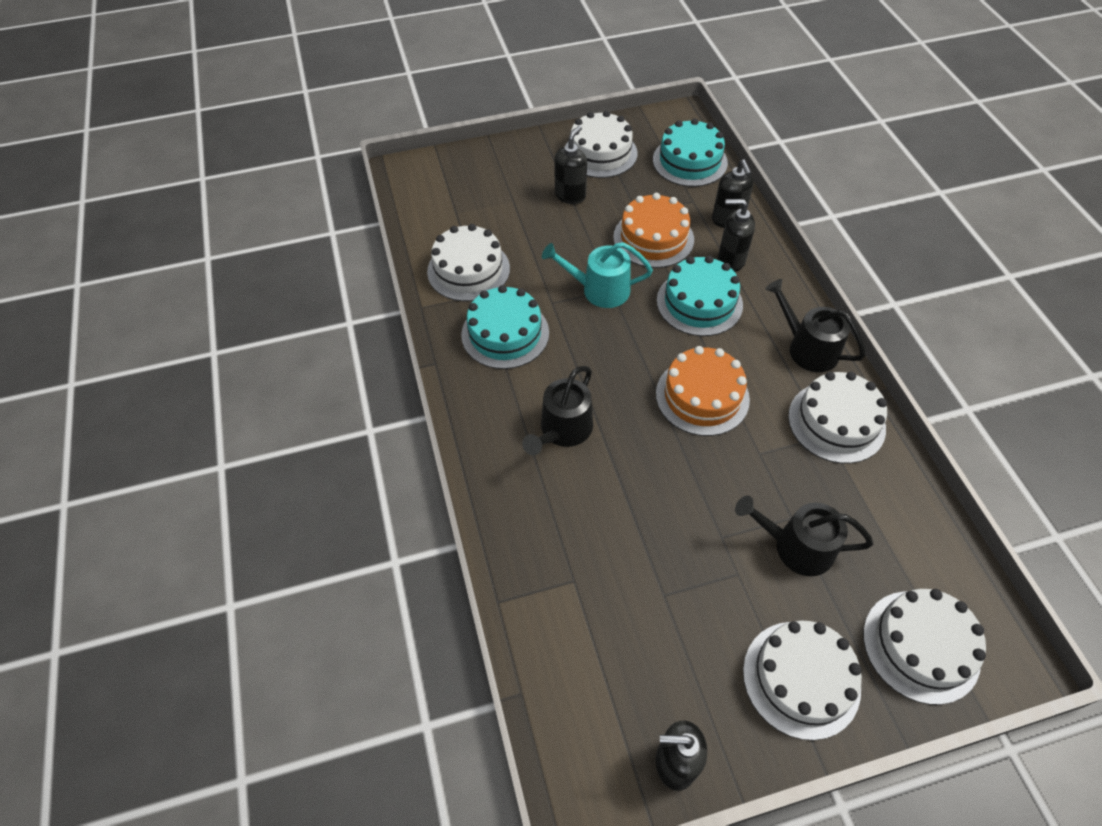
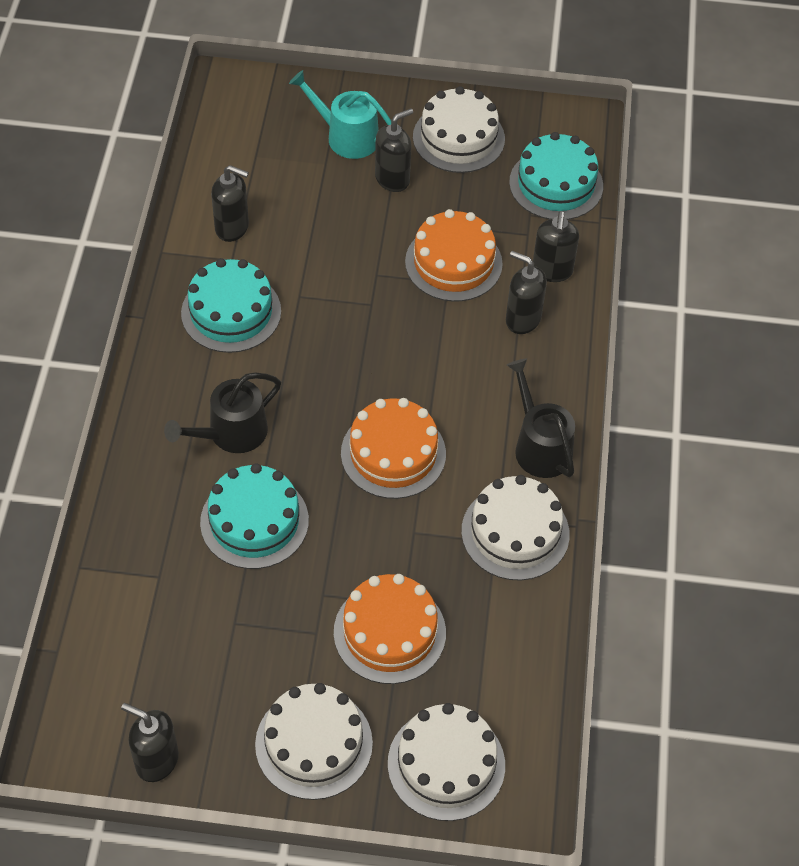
camera: 20 degrees right, 0 degrees up
(468, 270) = (232, 228): white cake -> black soap dispenser
(600, 290) = (358, 300): turquoise watering can -> turquoise watering can (347, 137)
(699, 302) = (456, 354): turquoise cake -> turquoise cake (254, 521)
(797, 547) = (389, 632): black watering can -> orange cake

